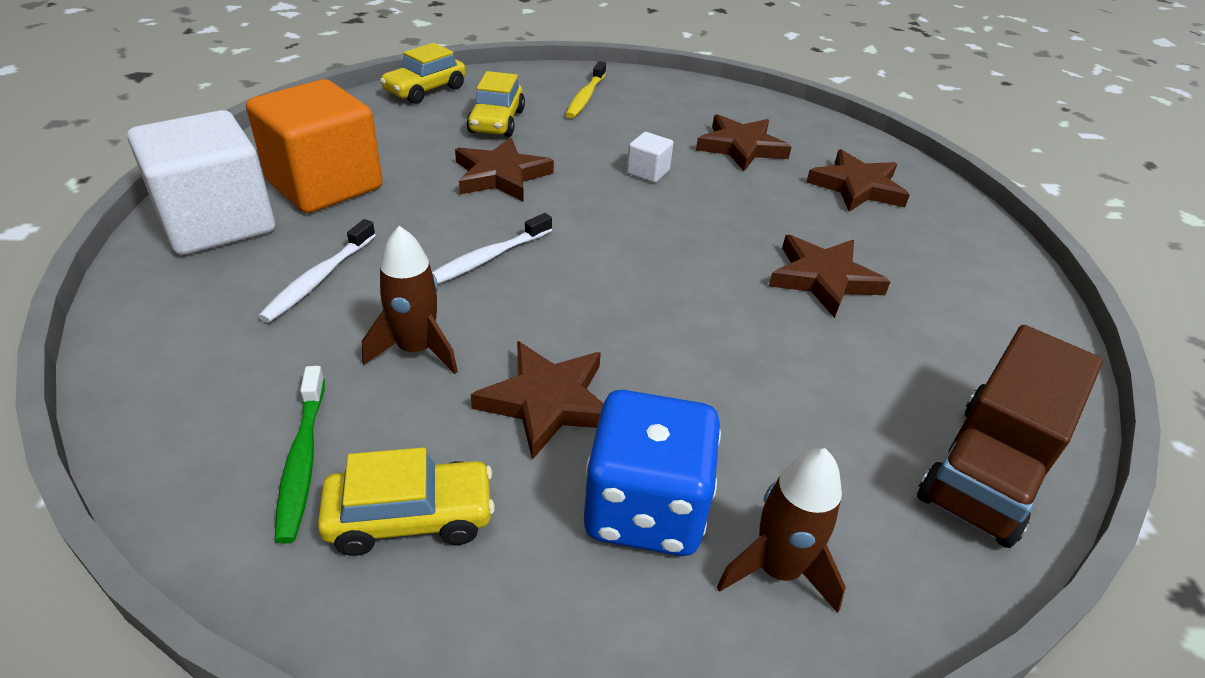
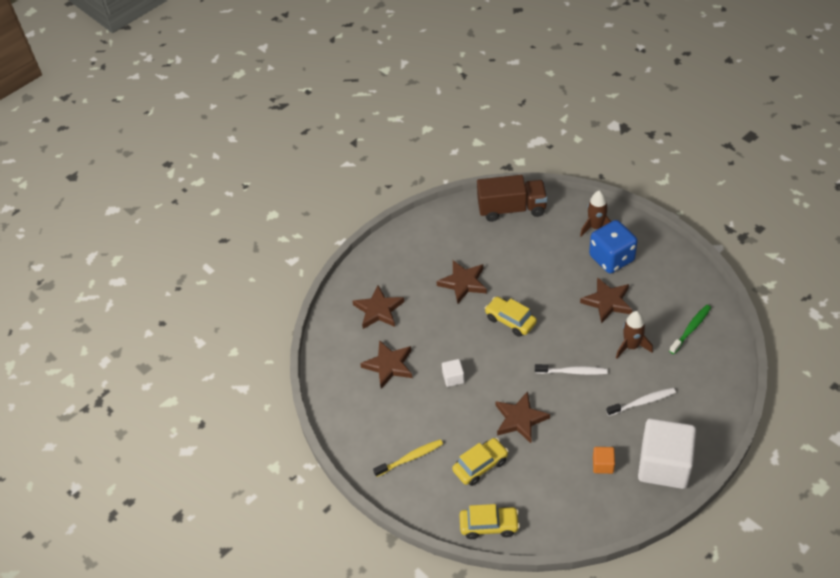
camera: 125 degrees left, 10 degrees up
(324, 184) = (603, 465): orange cube -> orange cube, size x0.42
(411, 517) = (672, 294): yellow car -> yellow car (510, 320)

